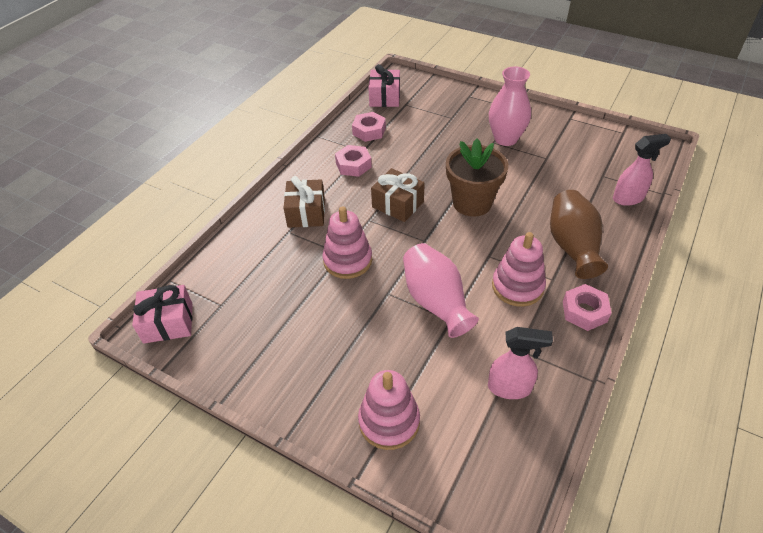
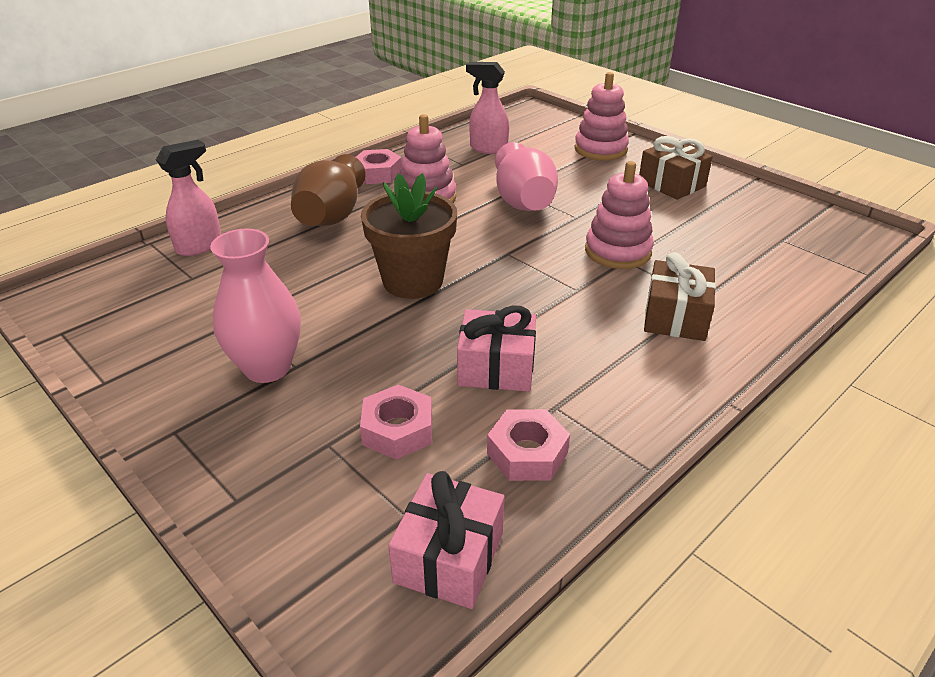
camera: 165 degrees left, 10 degrees down
(168, 323) = (844, 235): pink gift -> pink gift (496, 367)
(353, 165) = (581, 380): pink nut -> pink nut (397, 430)
(398, 204) = (525, 300): brown gift -> brown gift (671, 184)
(628, 198) = (200, 246): pink spray bottle -> pink spray bottle turned 135 degrees clockwise

